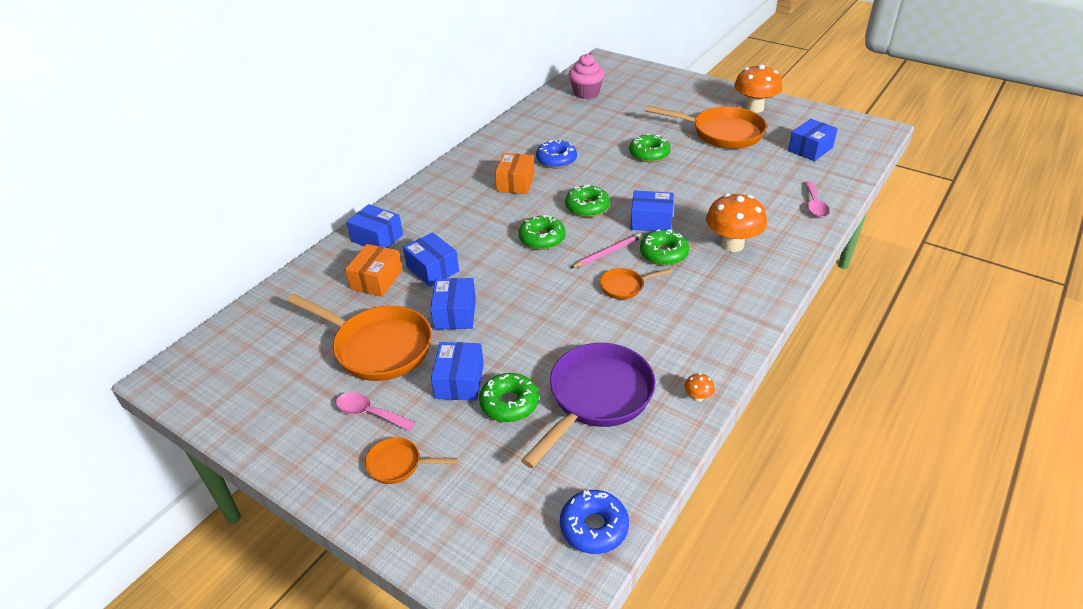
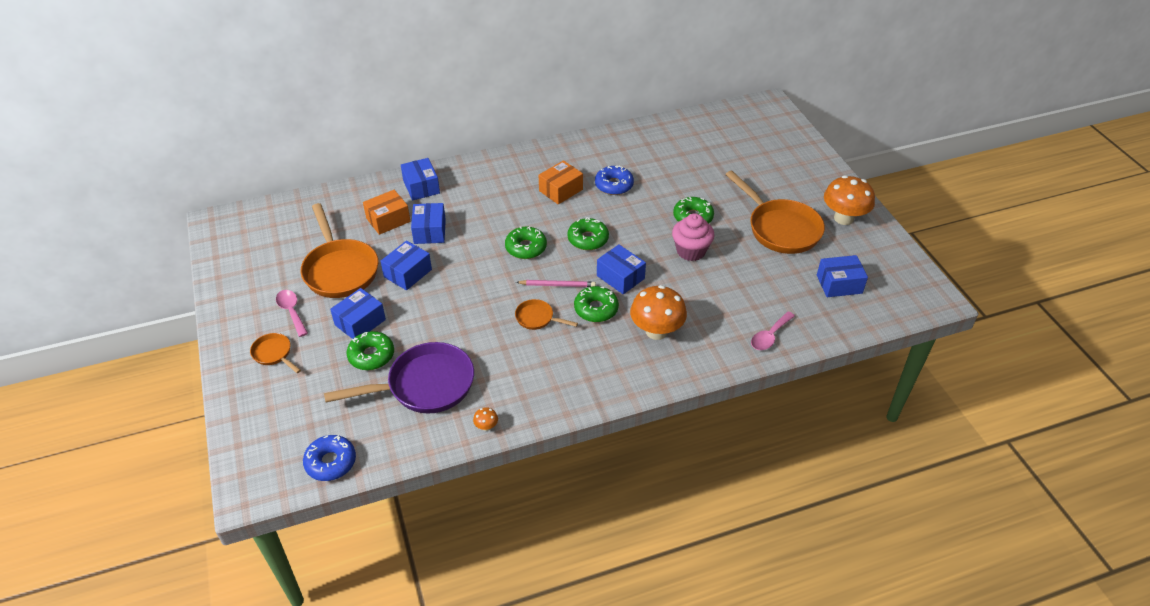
camera: 35 degrees right, 5 degrees up
(586, 93) = (713, 132): pink cupcake -> pink cupcake (691, 251)

